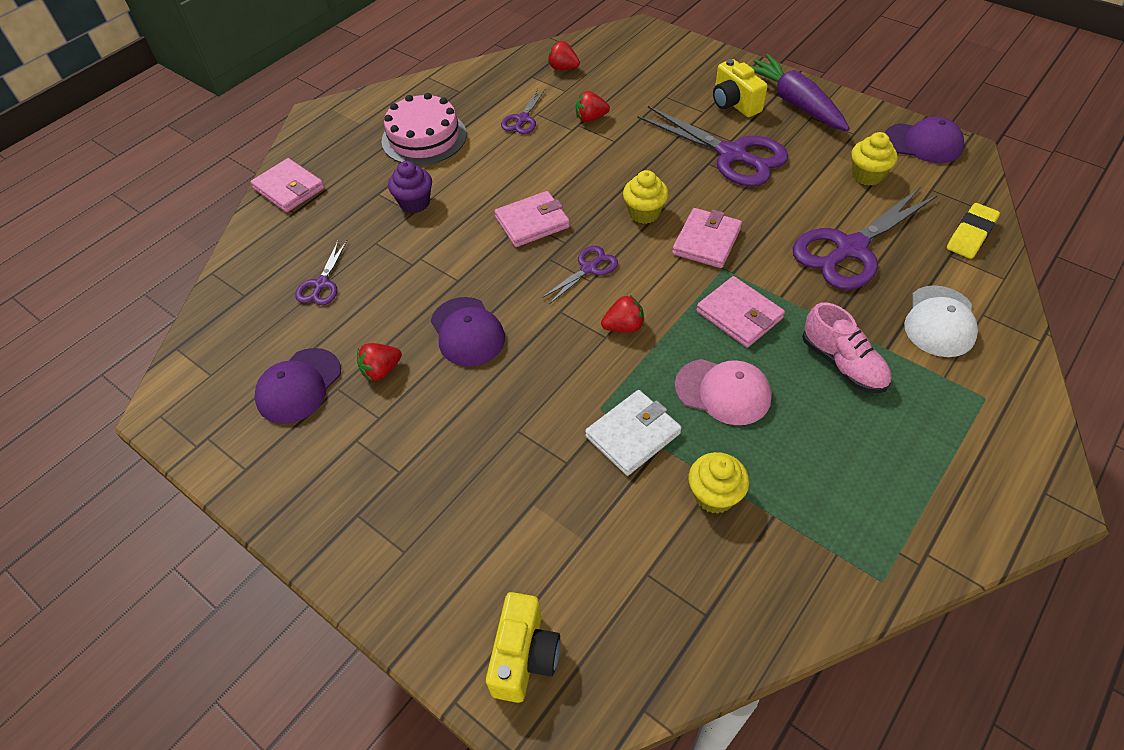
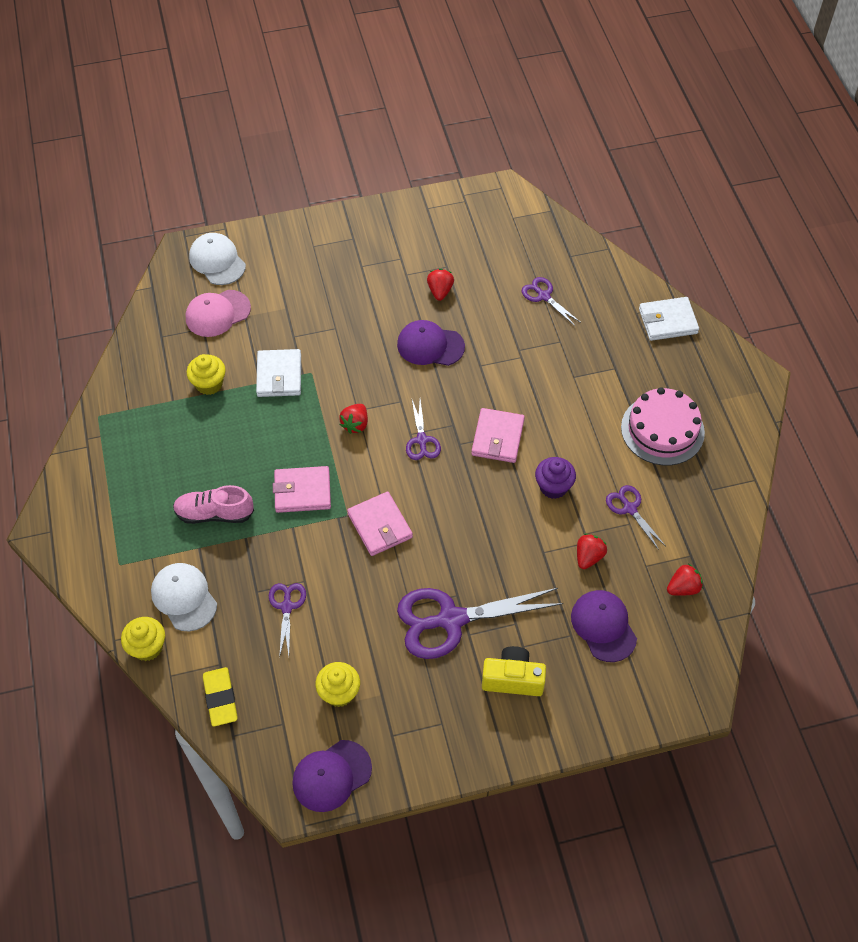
camera: 125 degrees right, 5 degrees up
(289, 188) = (667, 321): pink wallet -> white wallet
(299, 386) = (465, 251): purple cap -> purple cap (603, 626)
(414, 203) = (583, 383): purple cupcake -> purple cupcake (553, 487)
(524, 656) = (217, 261): yellow camera -> white cap
(644, 213) = (443, 510): yellow cupcake -> yellow cupcake (147, 647)
(723, 391) = (261, 437): pink cap -> pink cap (217, 313)
(795, 103) = (471, 728): purple carrot -> none
(850, 249) = (287, 606): purple scissors -> purple scissors, size x0.50

